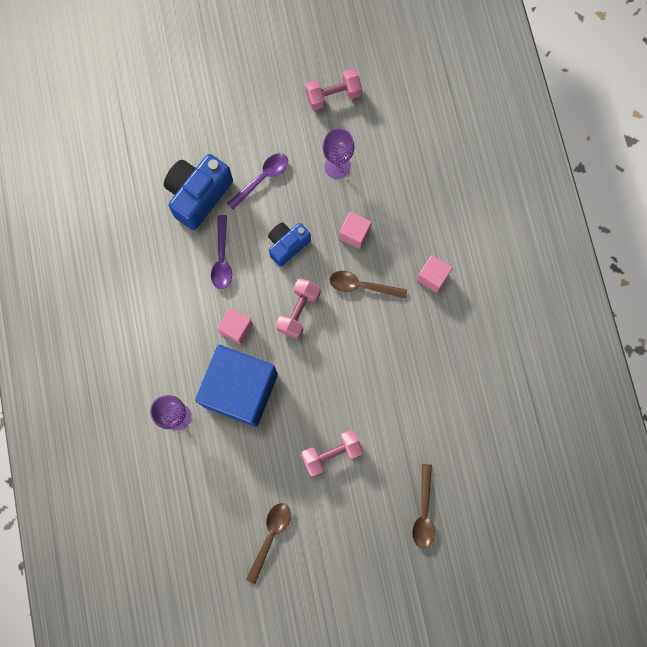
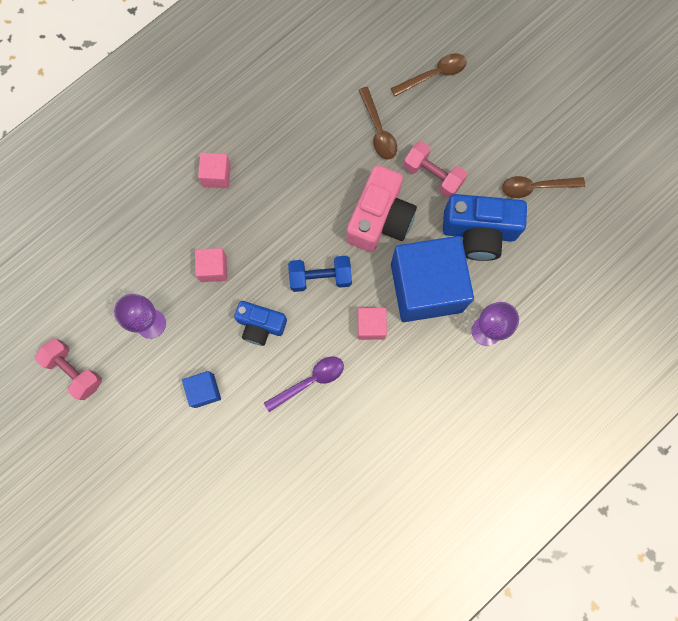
camera: 120 degrees left, 0 degrees up
(198, 195) = (258, 445): blue camera -> blue camera (479, 232)
(262, 178) = (204, 390): purple spoon -> blue cube
(298, 311) = (320, 277): pink dumbbell -> blue dumbbell
(319, 386) = (380, 219): none -> pink camera
(361, 286) = (262, 234): brown spoon -> brown spoon (378, 130)

